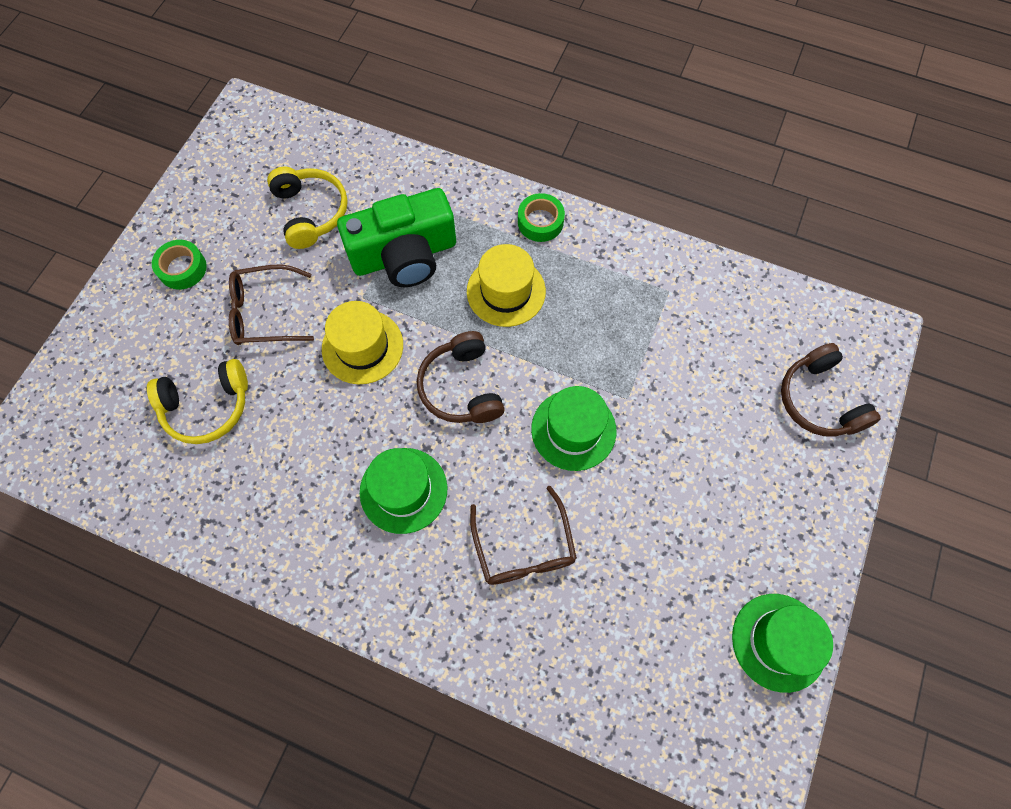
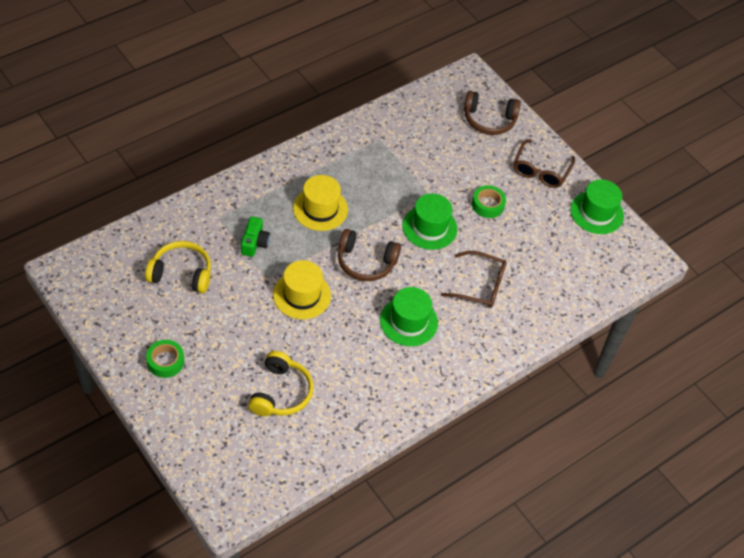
camera: 65 degrees left, 15 degrees down
(265, 312) = (237, 332): brown glasses -> brown glasses (541, 170)
(404, 255) = (254, 242): green camera -> green camera, size x0.48
(540, 222) = (287, 167): green tape -> green tape (488, 205)

